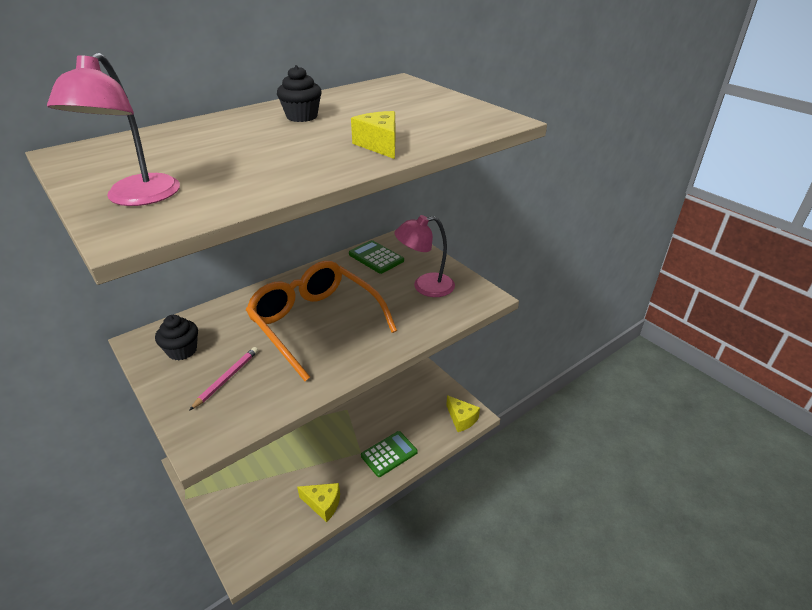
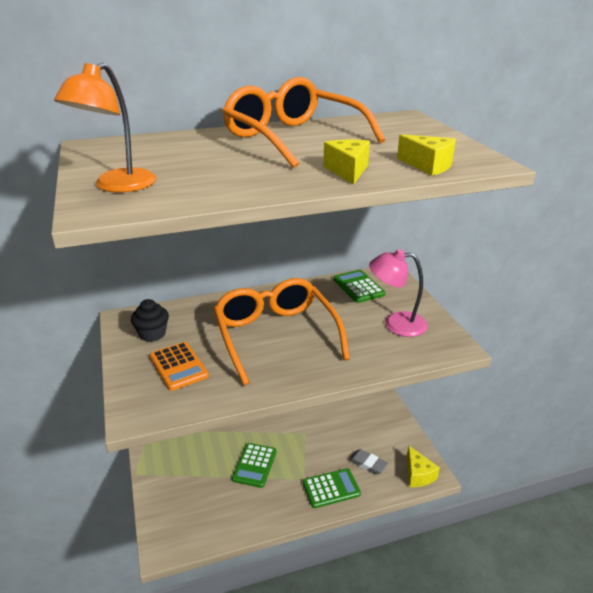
camera: 20 degrees right, 5 degrees down
(137, 198) = (117, 186): pink lamp -> orange lamp
(227, 378) = (178, 366): pink pencil -> orange calculator
(302, 117) = (293, 138): black cupcake -> orange glasses
(309, 453) = (255, 465): none -> green calculator
(323, 504) = (251, 517): yellow cheese -> yellow cheese (428, 165)
(414, 422) = (367, 464): none -> grey eraser

